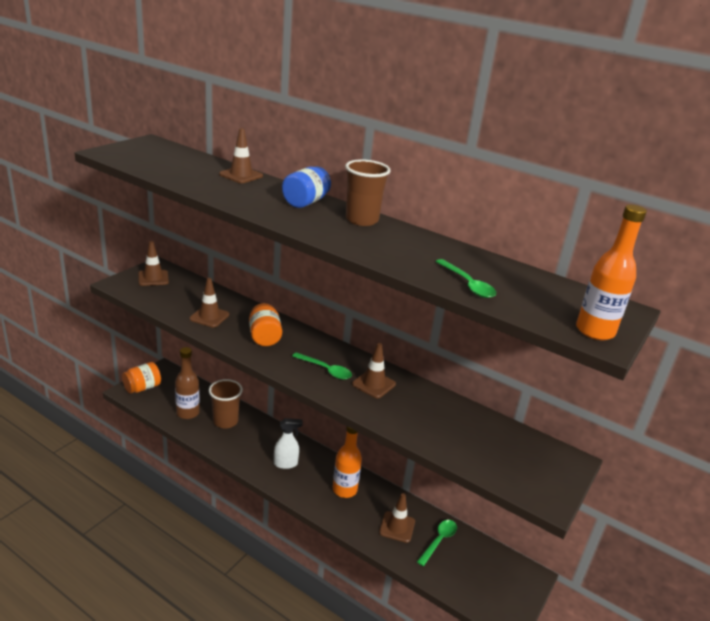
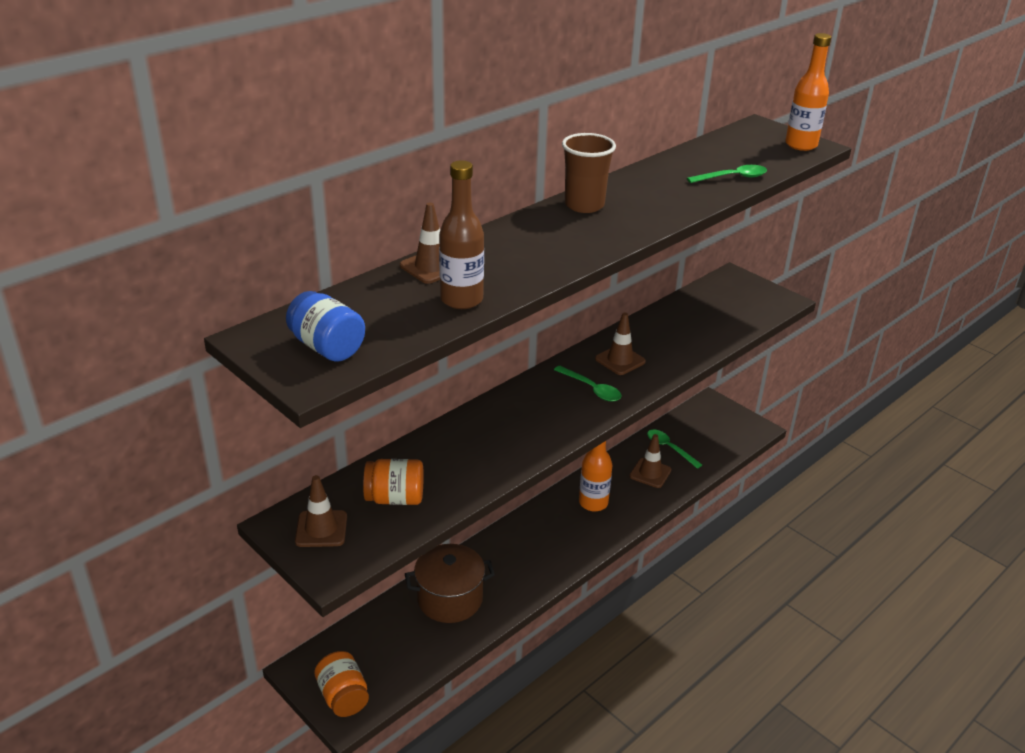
camera: 75 degrees left, 5 degrees up
(188, 413) = (421, 640): brown bottle -> brown bottle (461, 300)
(209, 317) = (456, 473): brown traffic cone -> none
(225, 421) = (450, 599): brown cup -> brown pot
(264, 337) = (515, 428): orange jar -> orange jar (395, 498)
(286, 463) = (544, 547): white spray bottle -> none
(305, 202) = (531, 231): blue jar -> blue jar (327, 347)
(325, 370) = (591, 389): green spoon -> green spoon turned 90 degrees clockwise

